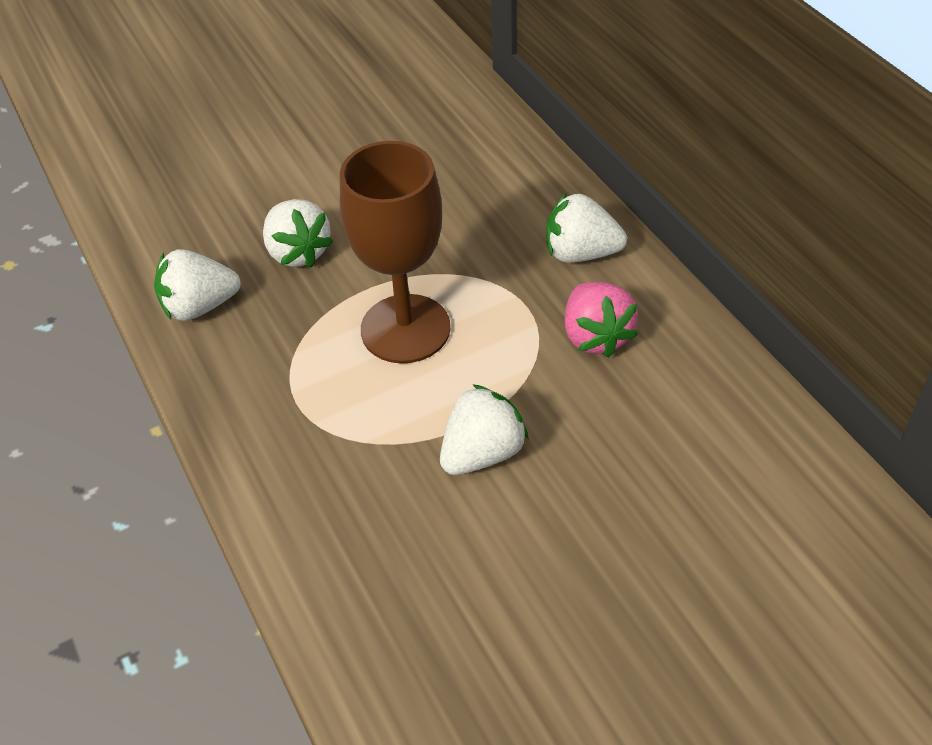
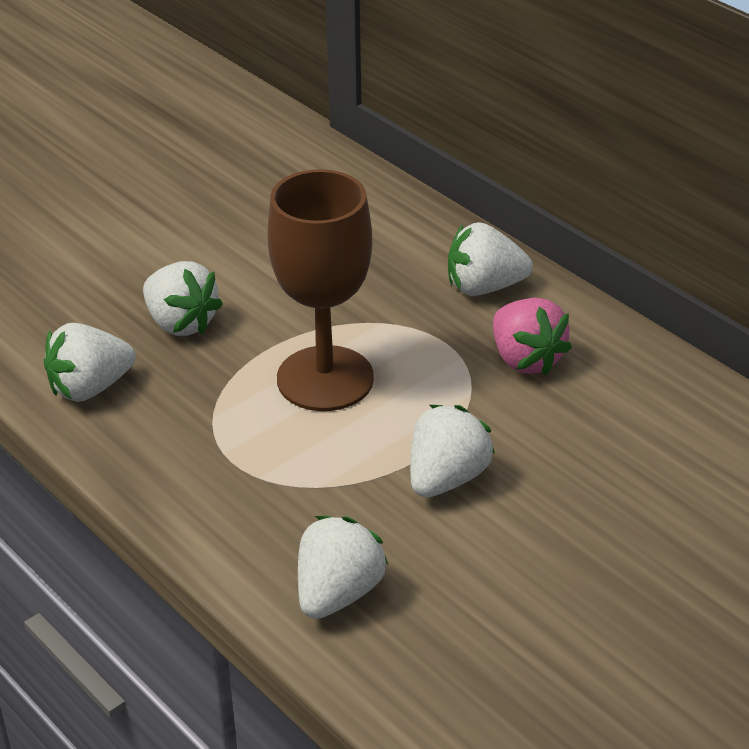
camera: 15 degrees left, 10 degrees down
(344, 560) = (338, 593): none -> white strawberry

